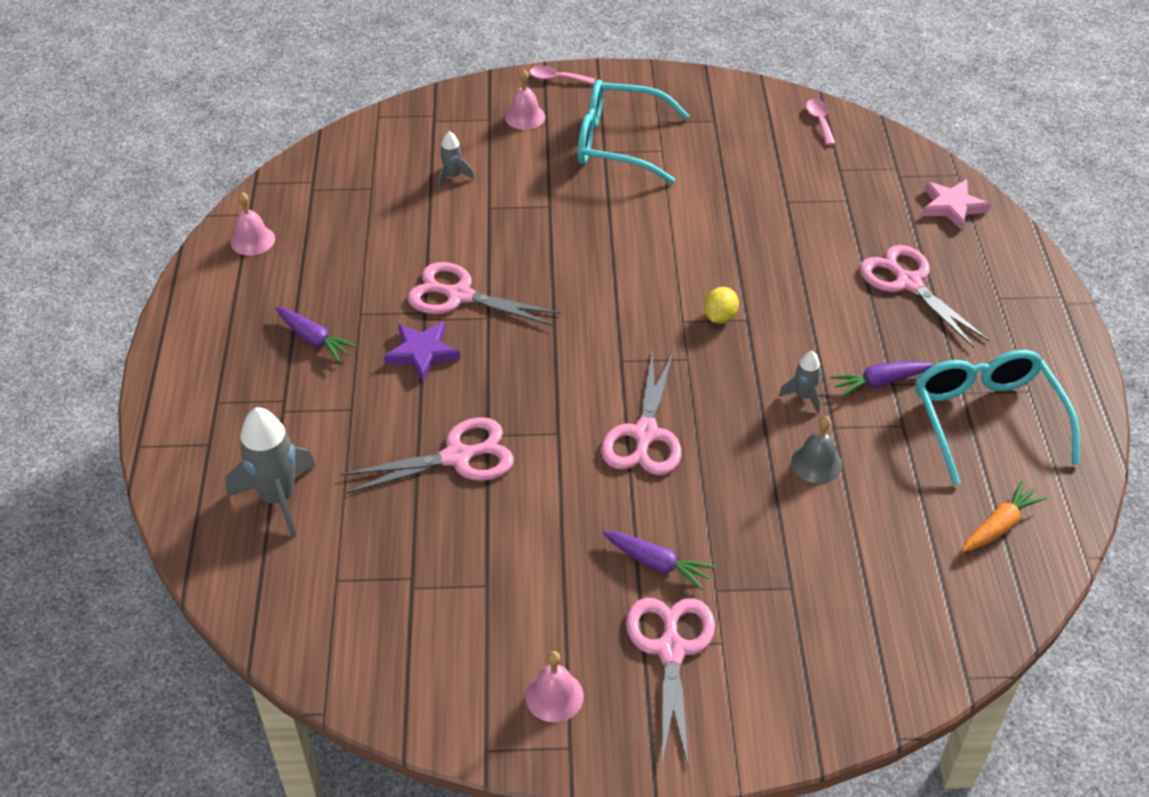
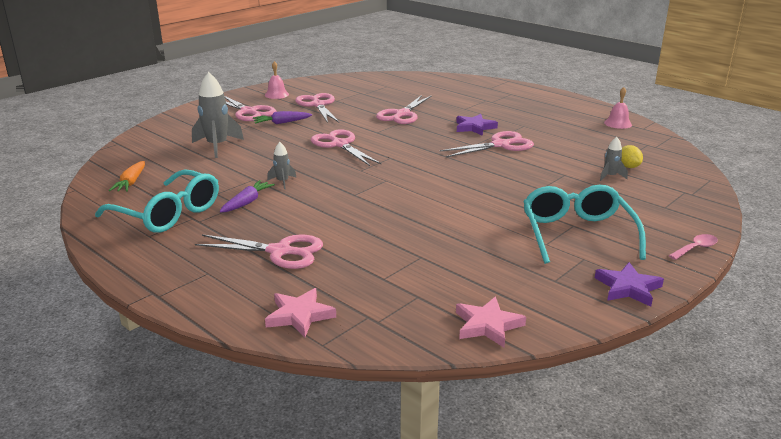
camera: 135 degrees right, 20 degrees down
(278, 498) = (440, 89): grey rocket -> grey rocket (217, 146)
(314, 340) = (520, 114): purple carrot -> none
(525, 117) = (653, 218): pink bell -> none
(535, 589) = (318, 105): none -> pink scissors
(618, 143) = (577, 233): turquoise glasses -> turquoise glasses turned 60 degrees counterclockwise
(673, 86) = (628, 288): none -> purple star
(719, 317) = (370, 189): yellow lemon -> yellow lemon (628, 166)
(816, 463) = (247, 166): grey bell -> none
(819, 121) = (487, 325): pink spoon -> pink star

